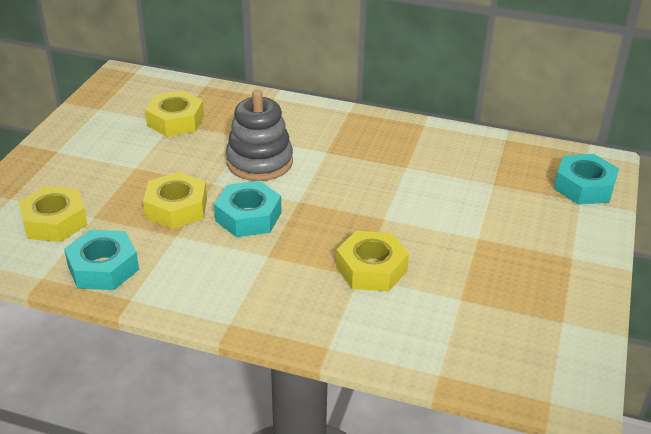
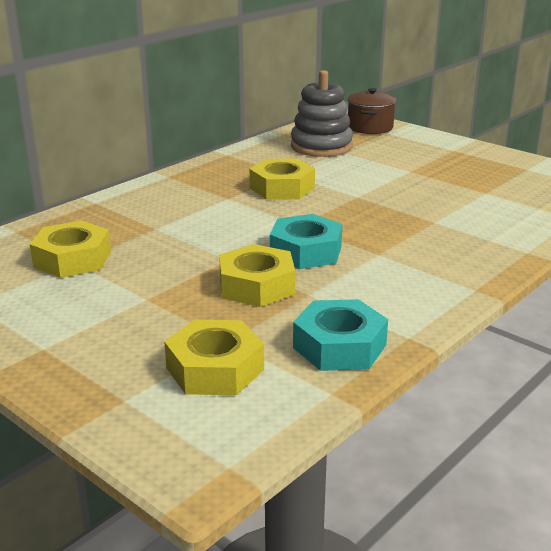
camera: 65 degrees left, 10 degrees down
(259, 162) = (212, 230): grey stacking toy -> grey stacking toy (321, 146)
(371, 269) = (427, 215): yellow nut -> yellow nut (282, 188)
(584, 186) = (370, 127): turquoise nut -> brown pot

